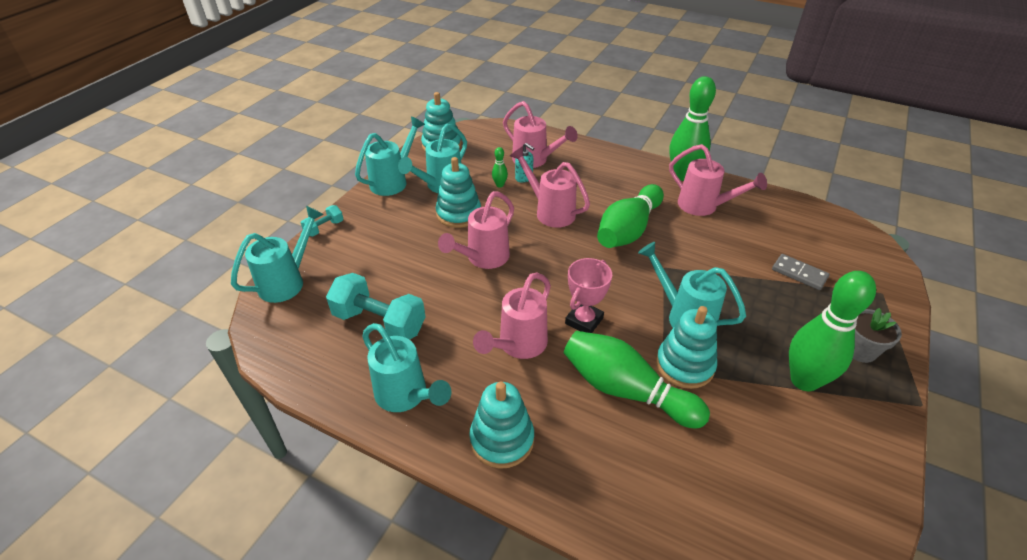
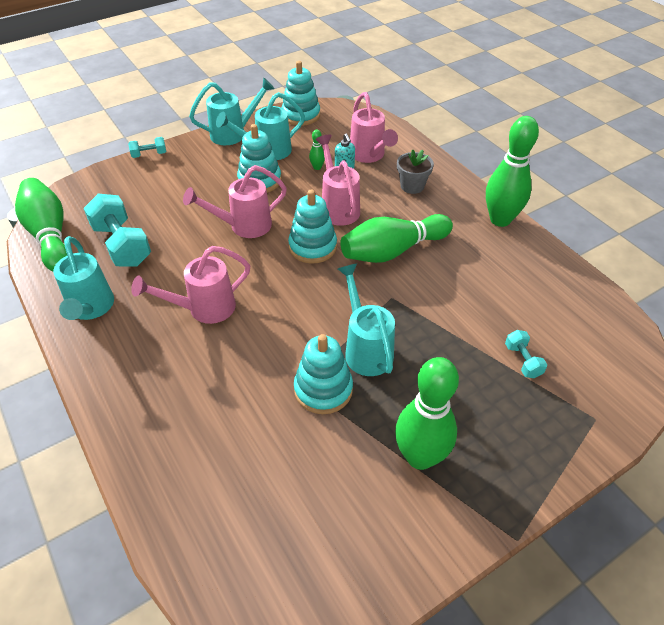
camera: 30 degrees right, 5 degrees up
(288, 281) = (89, 187): turquoise watering can -> none
(502, 439) = (125, 374): turquoise stacking toy -> turquoise stacking toy (312, 247)
(584, 321) = (275, 313): pink trophy -> none
(626, 390) = (253, 385): green bowling pin -> green bowling pin (50, 235)
(704, 207) = (490, 258): pink watering can -> none
(799, 273) = (522, 361): grey domino -> turquoise dumbbell
(860, 350) = (508, 459): grey flower pot -> grey flower pot (412, 186)

